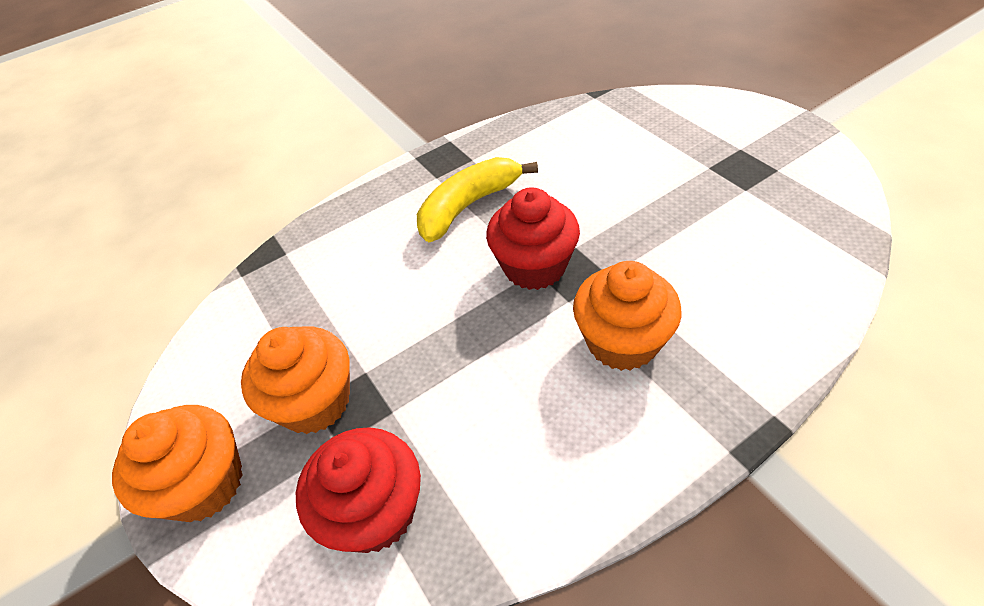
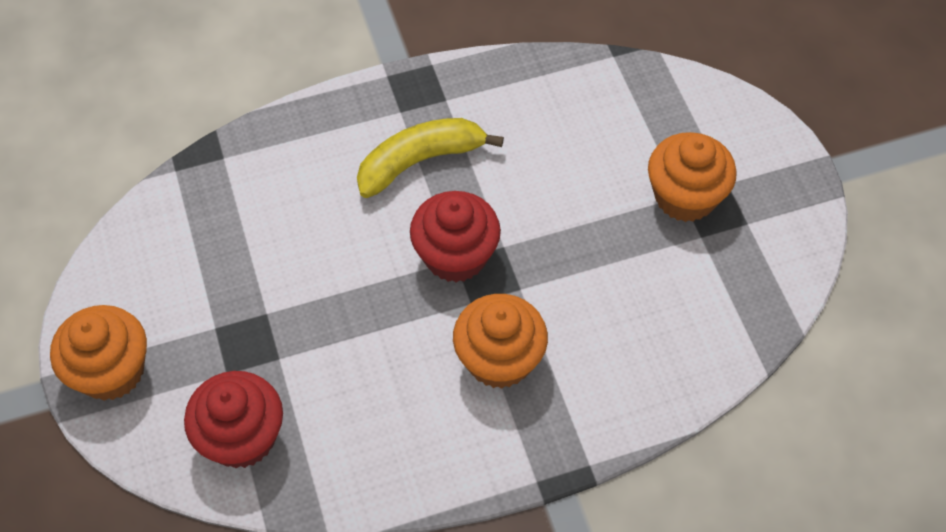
camera: 10 degrees right, 10 degrees up
(315, 402) = (216, 328): orange cupcake -> orange cupcake (685, 196)

